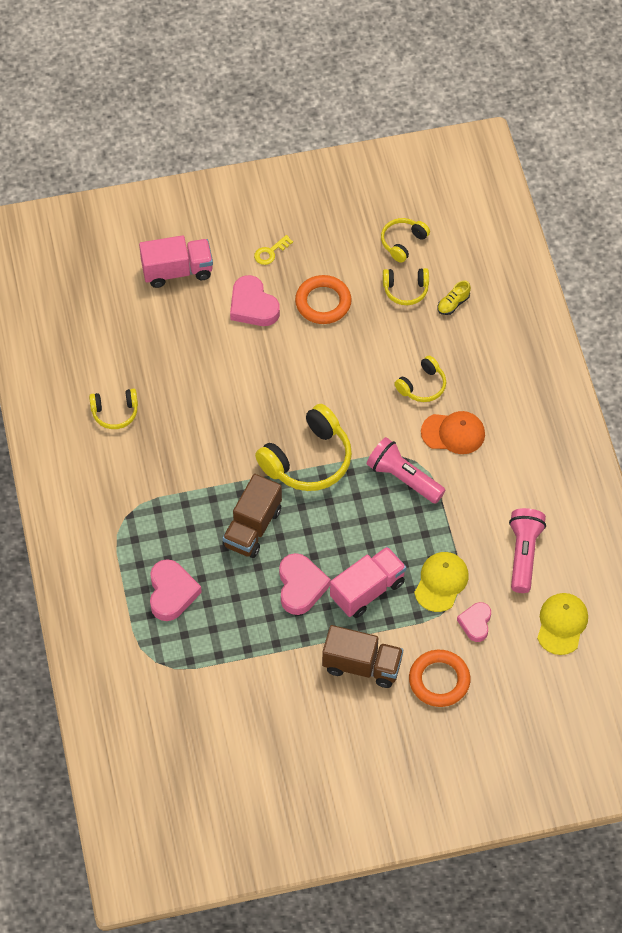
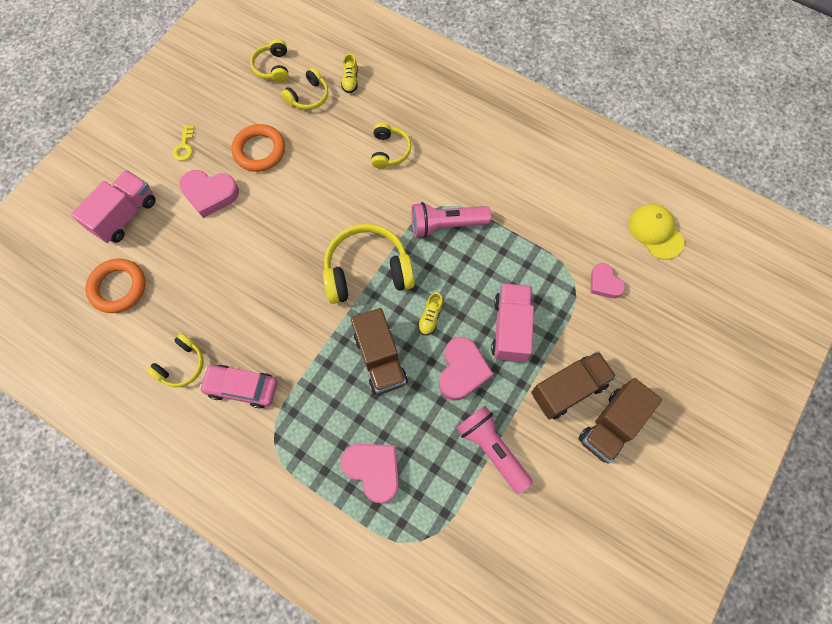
camera: 45 degrees left, 10 degrees up
(139, 463) = (242, 388): none -> pink car
(301, 586) = (462, 371): pink heart -> pink heart turned 60 degrees clockwise
(308, 460) = (367, 271): yellow headphones -> yellow headphones turned 105 degrees counterclockwise
(318, 532) = (430, 317): none -> yellow shoe
(365, 715) = (611, 425): none -> brown truck
(439, 680) = (628, 348): orange ring -> orange ring (118, 287)
(441, 582) = (551, 275): yellow cap -> none
(453, 433) = (444, 165): orange cap -> none
(523, 554) = (579, 207): pink flashlight -> pink flashlight (492, 449)

